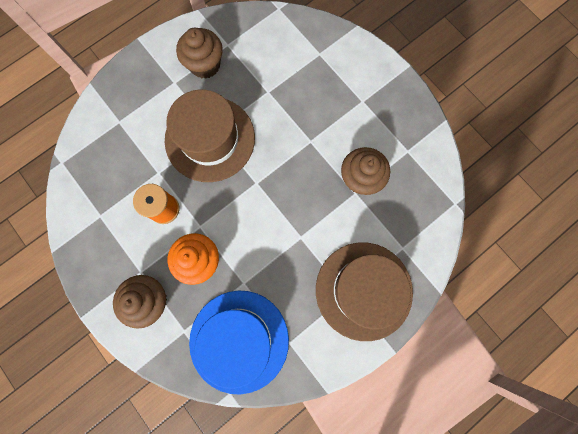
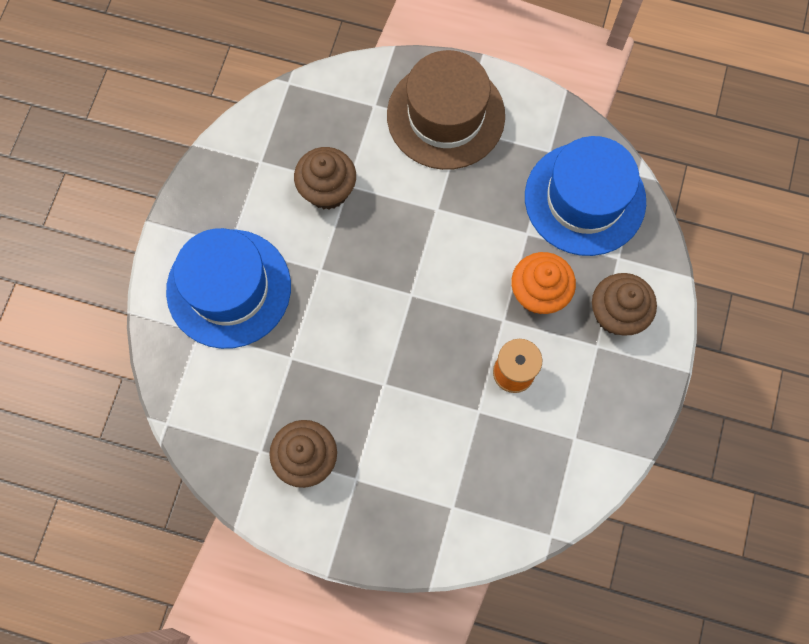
camera: 125 degrees left, 5 degrees down
(210, 139) = (397, 382): brown hat -> none
(335, 84) = (229, 288): none -> blue hat

